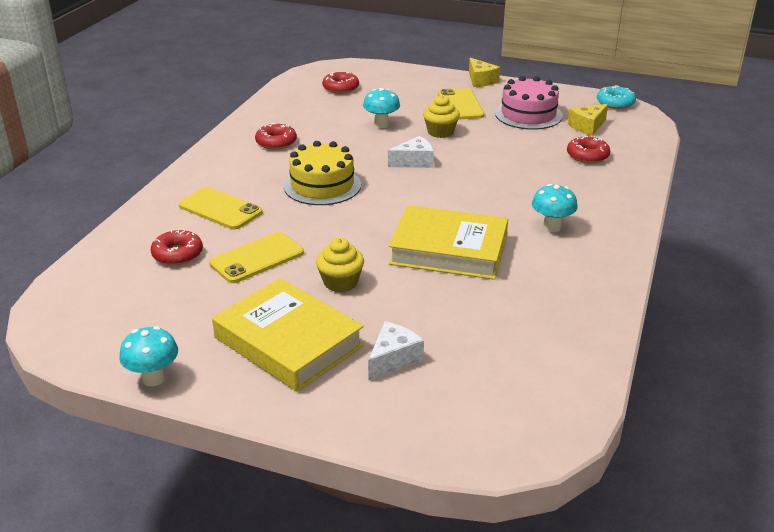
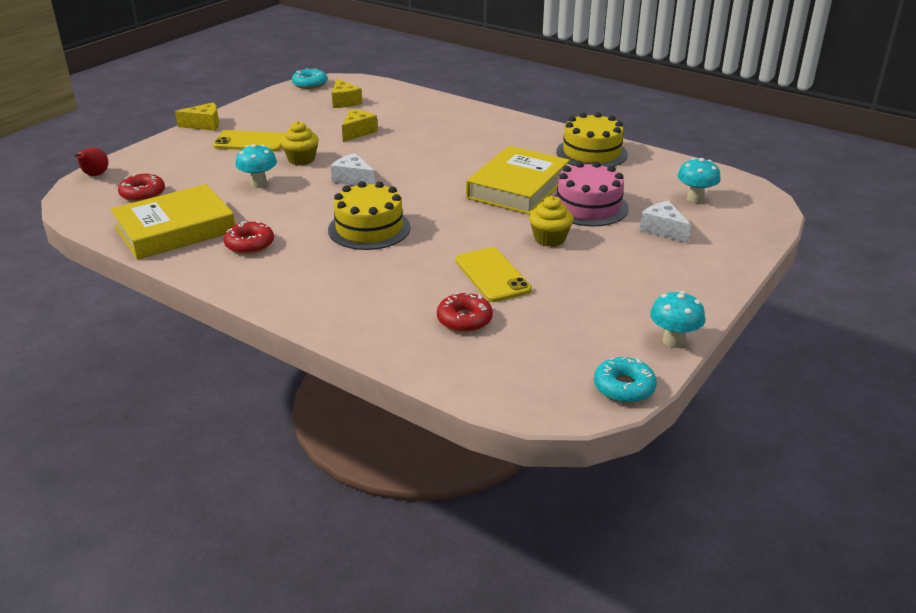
camera: 75 degrees left, 0 degrees up
(74, 351) = (624, 387): none -> turquoise donut
(220, 209) = (383, 289): yellow phone -> none
(288, 342) = (632, 271): yellow book -> yellow book (175, 229)
(362, 66) = (95, 175): none -> red pear
(414, 162) = (353, 179): white cheese -> white cheese turned 45 degrees counterclockwise
(519, 146) = (357, 132): none -> yellow cheese
(528, 114) = (300, 118): pink cake -> pink cake (588, 207)
(551, 227) = (501, 144): turquoise mushroom -> turquoise mushroom (695, 199)
(574, 290) = (591, 153): none -> yellow cake
(587, 156) = (396, 111): red donut -> none

